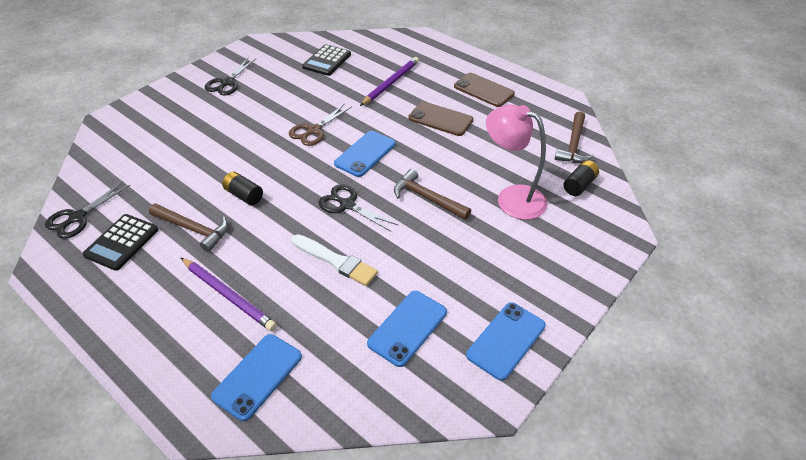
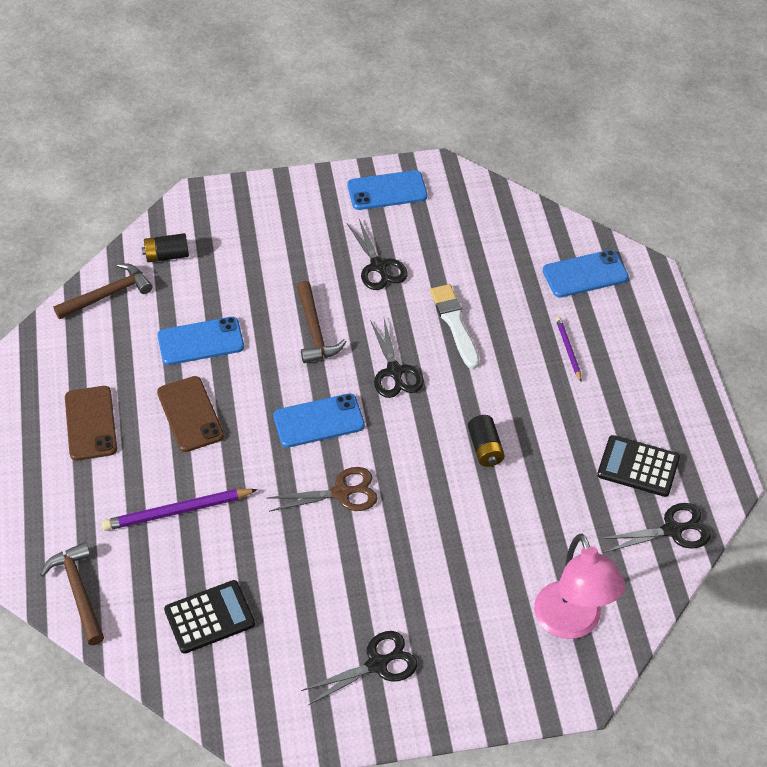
camera: 140 degrees left, 5 degrees up
(122, 242) = (638, 467): black calculator -> black calculator turned 135 degrees counterclockwise
(193, 229) = (561, 438): brown hammer -> brown hammer (78, 591)
(228, 295) = (568, 350): purple pencil -> purple pencil, size x0.57
(408, 328) = (447, 240): blue phone -> blue phone (200, 341)
(437, 268) = (378, 266): none -> black scissors
(512, 198) = (241, 283): pink lamp -> pink lamp (572, 623)

